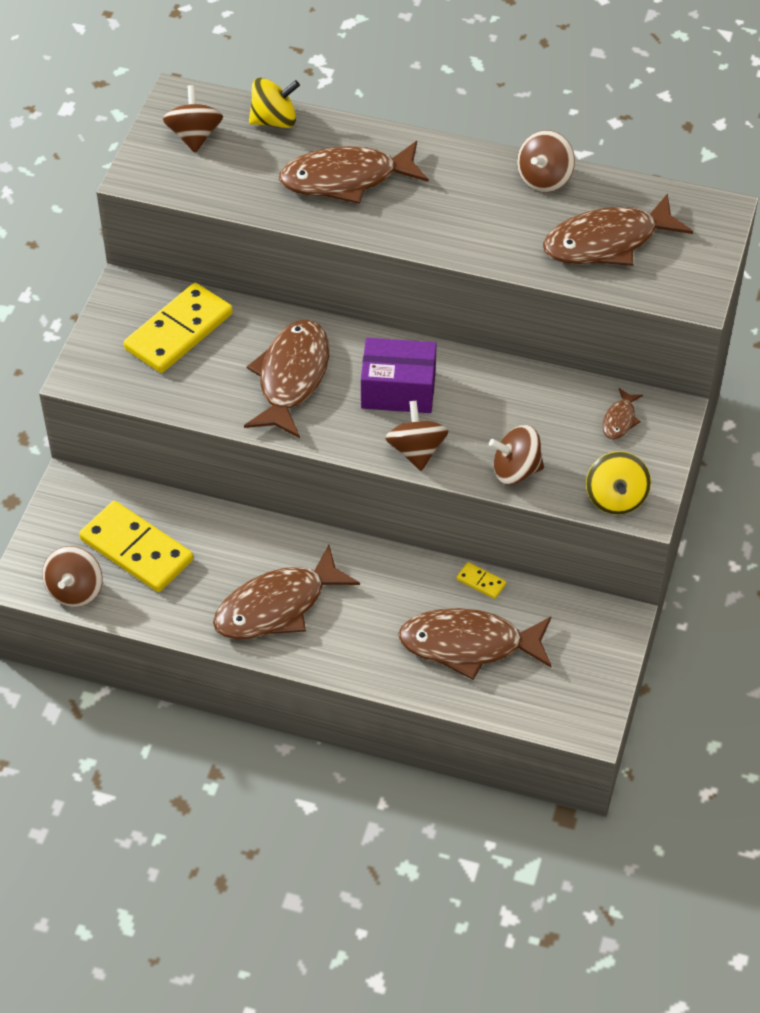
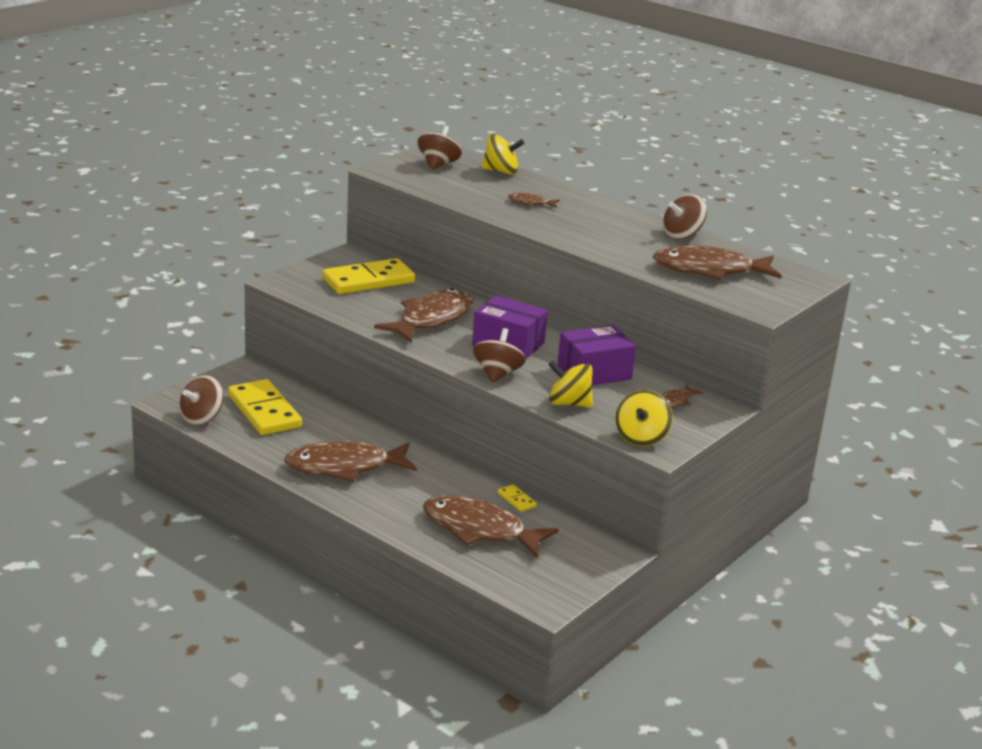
camera: 20 degrees right, 25 degrees down
(346, 179) = (530, 203): brown fish -> brown fish, size x0.45
(514, 404) = (594, 372): none -> purple box
(515, 470) = (569, 403): brown spinning top -> yellow spinning top

